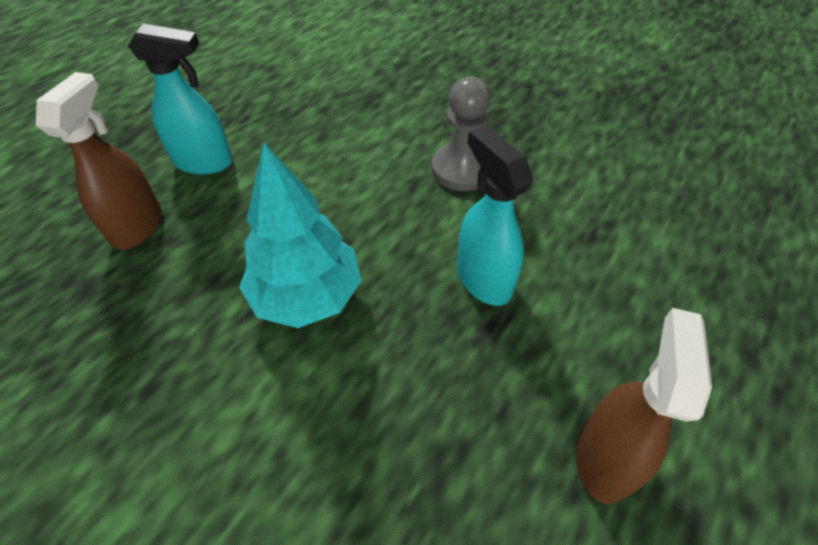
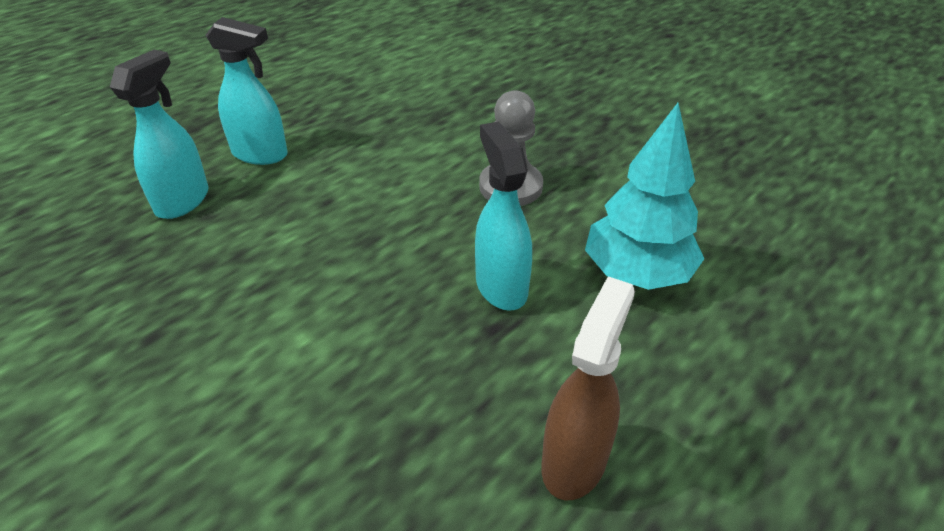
camera: 10 degrees right, 10 degrees down
(138, 226) = (183, 201): brown spray bottle -> turquoise spray bottle
(307, 296) = (322, 278): turquoise tree -> turquoise tree (637, 273)

